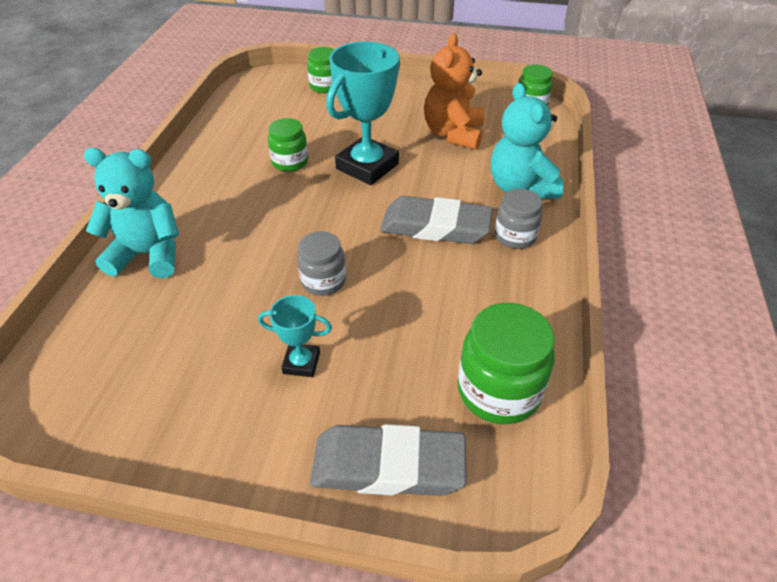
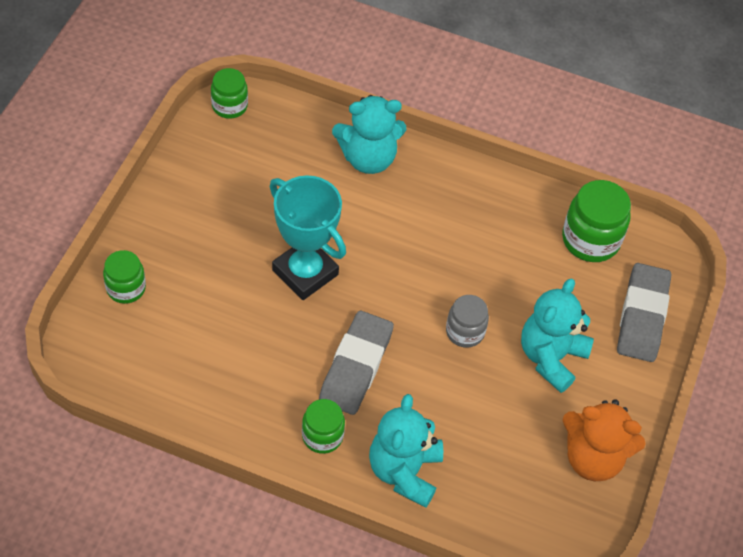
camera: 85 degrees left, 10 degrees up
(290, 162) = (280, 340): green jar -> green jar (322, 436)
(301, 363) = (551, 357): turquoise trophy -> turquoise teddy bear
(435, 227) = (410, 236): grey eraser -> grey eraser (356, 366)
(453, 134) = (266, 187): orange teddy bear -> orange teddy bear (593, 458)
(515, 236) = (434, 183): grey jar -> none

